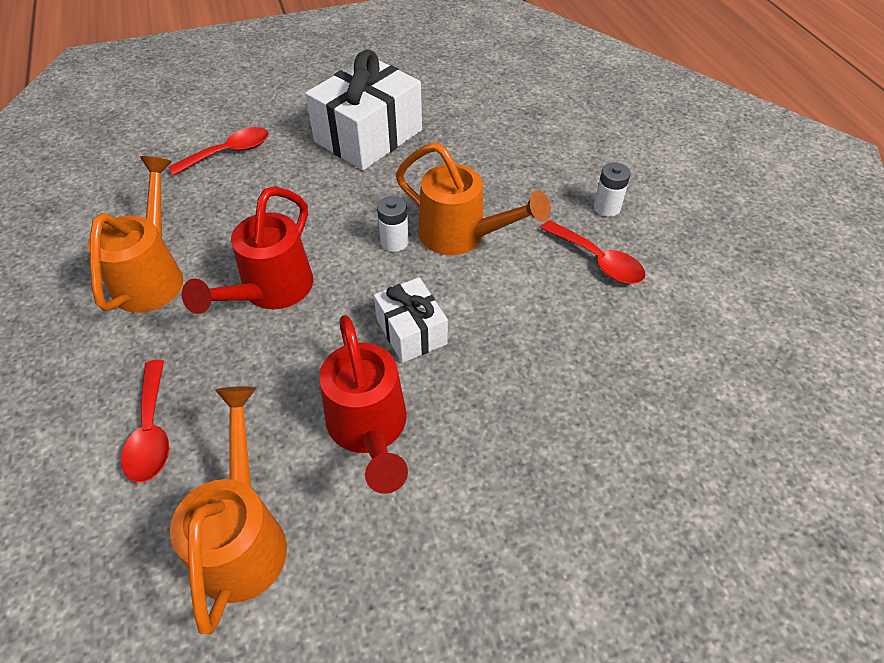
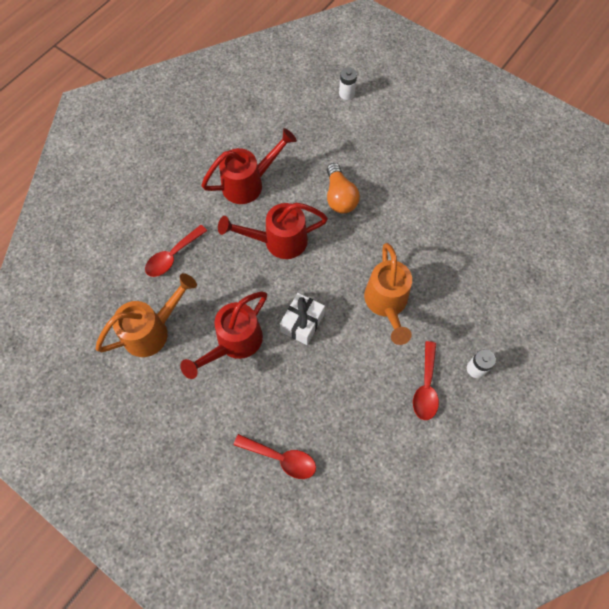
camera: 55 degrees right, 15 degrees up
(153, 275) = (249, 183): orange watering can -> red watering can
(229, 153) = (354, 144): red spoon -> red spoon (281, 458)
(279, 201) = (339, 197): none -> orange light bulb
(368, 136) = (427, 200): white gift -> none
(394, 242) = (355, 273): white battery -> white battery (346, 94)

